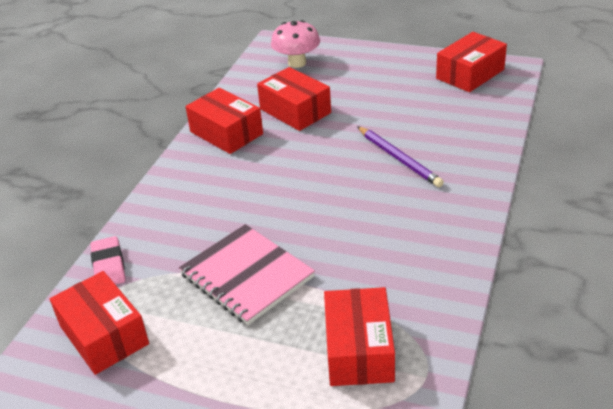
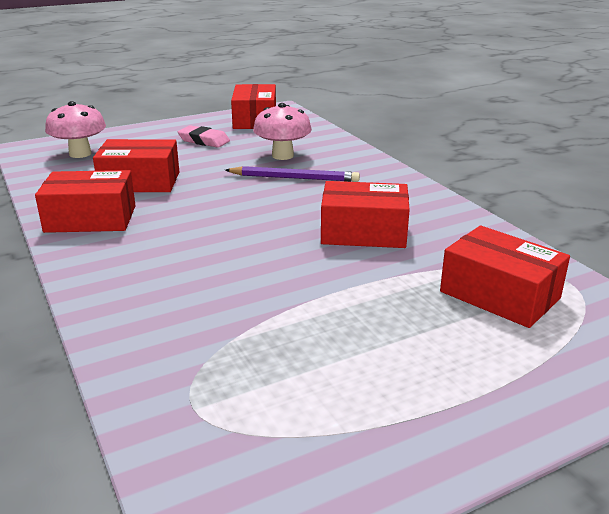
camera: 50 degrees left, 10 degrees down
(104, 335) = (254, 432): red box -> red box (363, 232)
(109, 266) = (141, 373): pink eraser -> pink eraser (204, 141)
(246, 275) = (314, 301): pink notebook -> none
(427, 129) = (282, 156): none -> pink mushroom

